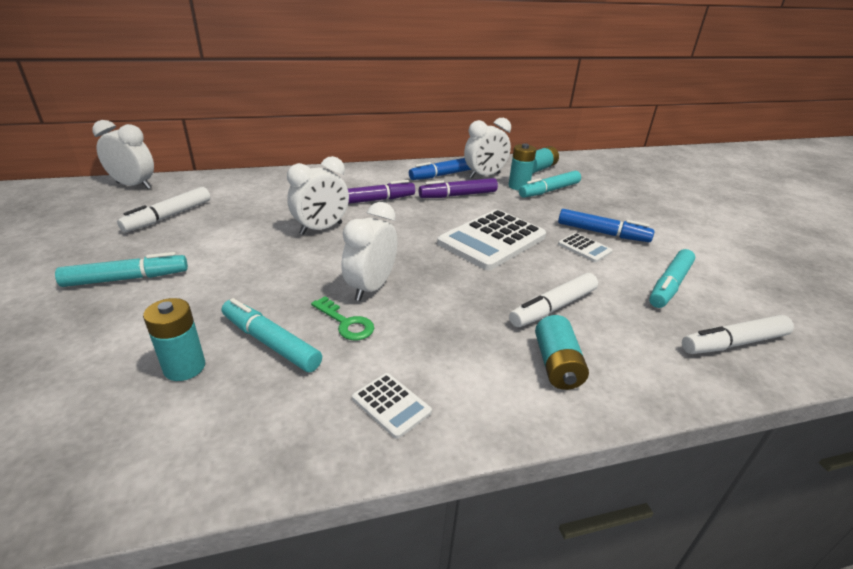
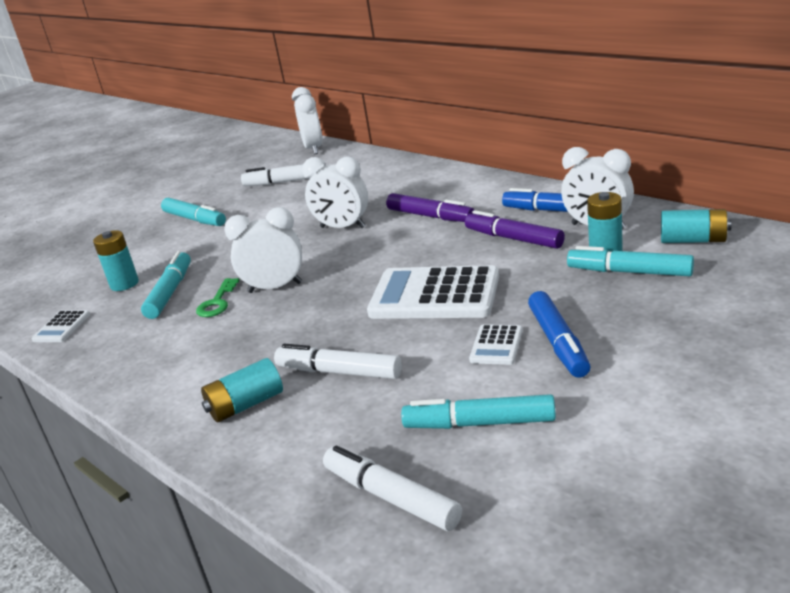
camera: 65 degrees right, 5 degrees down
(391, 405) = (140, 360): white calculator -> white calculator (62, 327)

